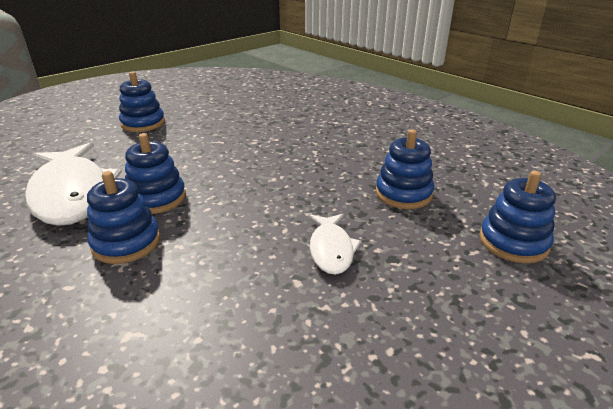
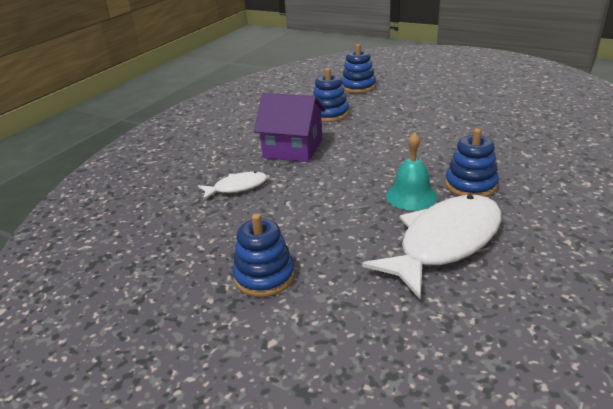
camera: 105 degrees left, 0 degrees up
(157, 198) = (411, 196): blue stacking toy -> turquoise bell
(319, 157) = (293, 149): none -> purple house
(331, 249) = (407, 123): white fish -> white fish (237, 187)

